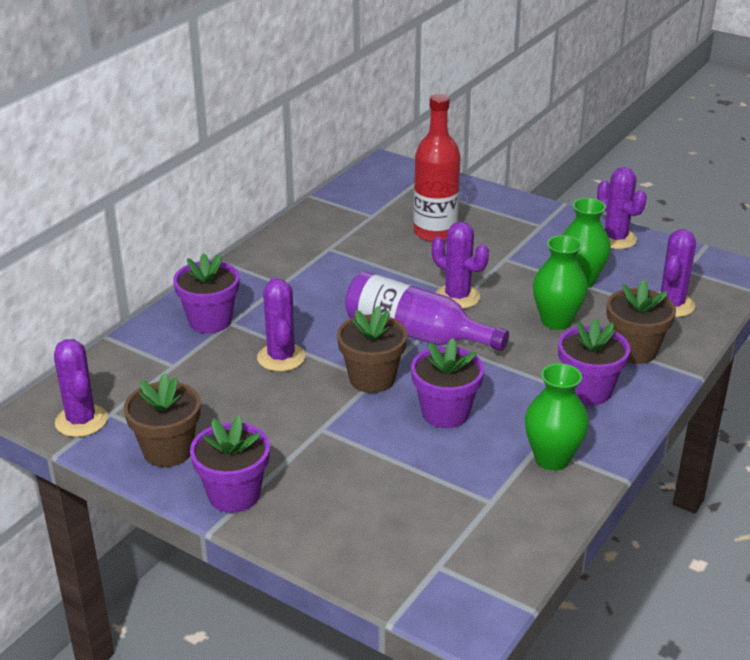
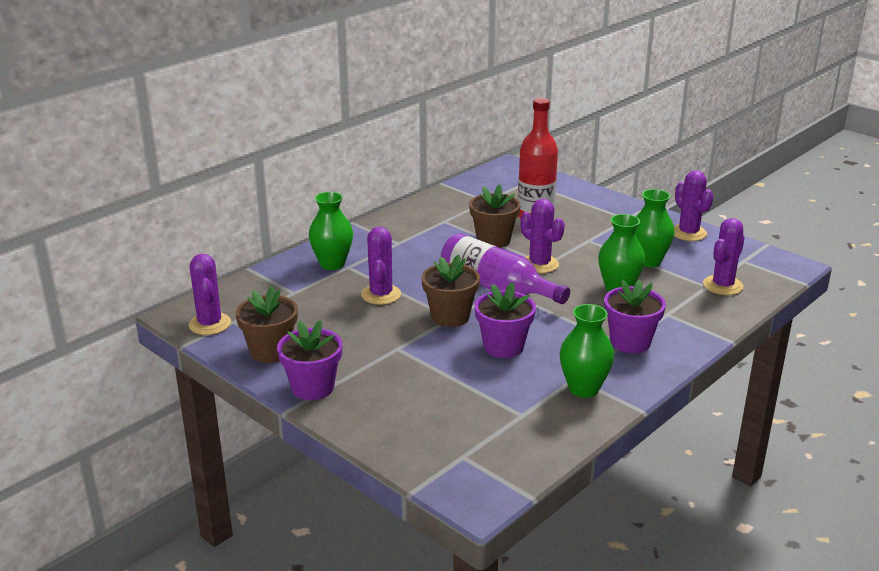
camera: 10 degrees right, 5 degrees down
(210, 321) = (332, 264): purple flower pot -> green vase
(634, 350) = (679, 316): brown flower pot -> brown flower pot (493, 240)

